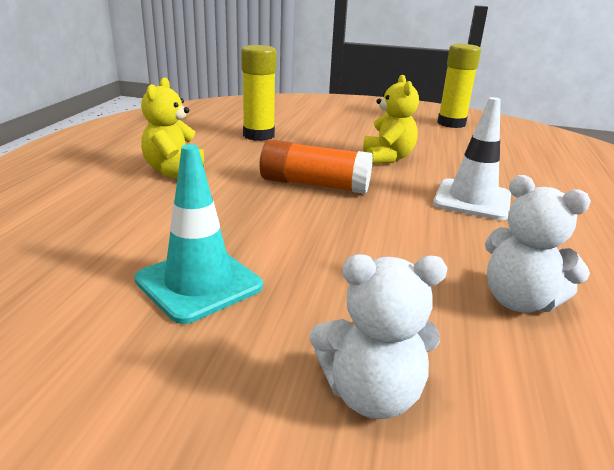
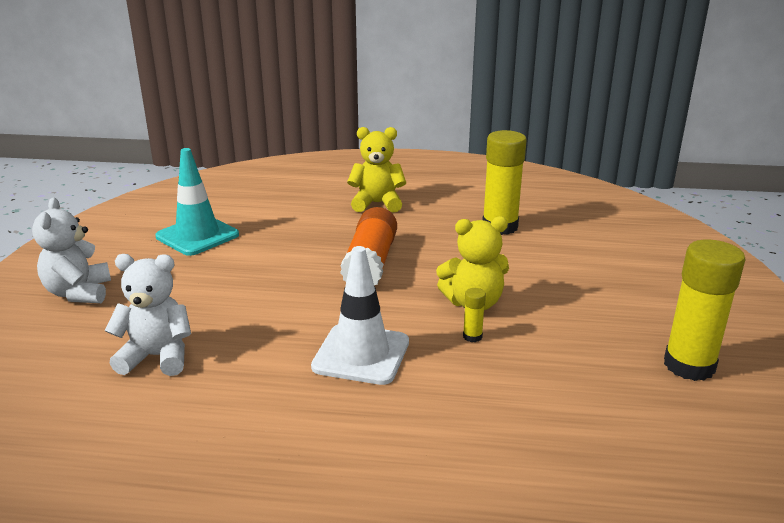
camera: 85 degrees right, 0 degrees up
(435, 163) = (472, 336): none -> yellow glue stick
(519, 301) = (157, 357): white teddy bear -> white teddy bear turned 60 degrees clockwise

